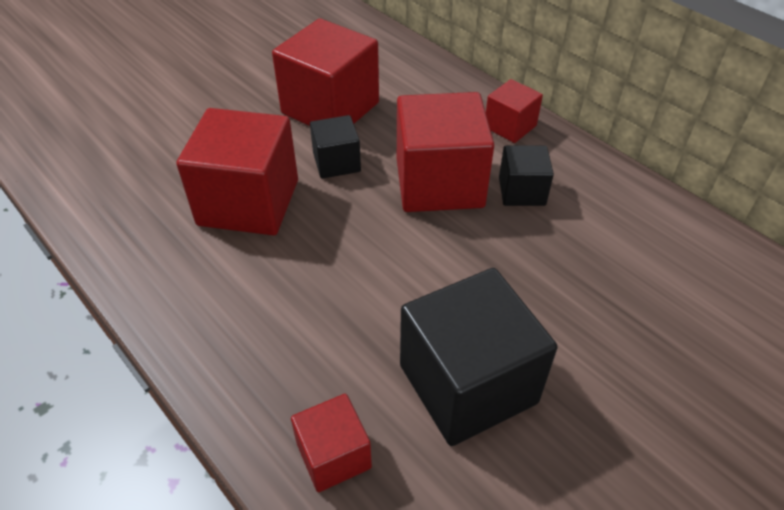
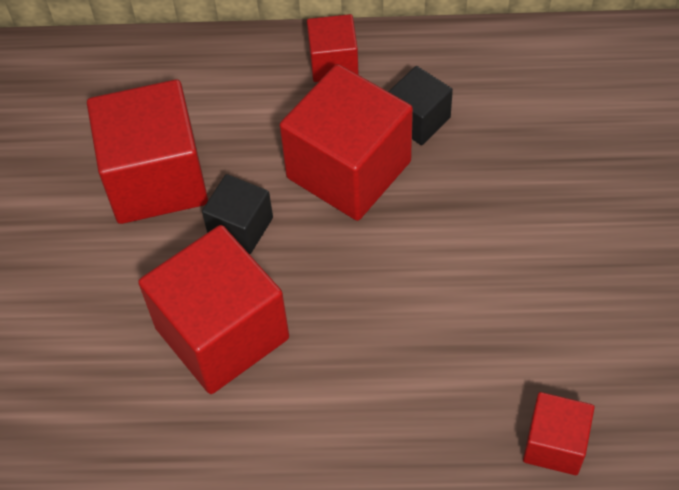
camera: 45 degrees left, 10 degrees up
(467, 384) = (570, 310): black cube -> none

